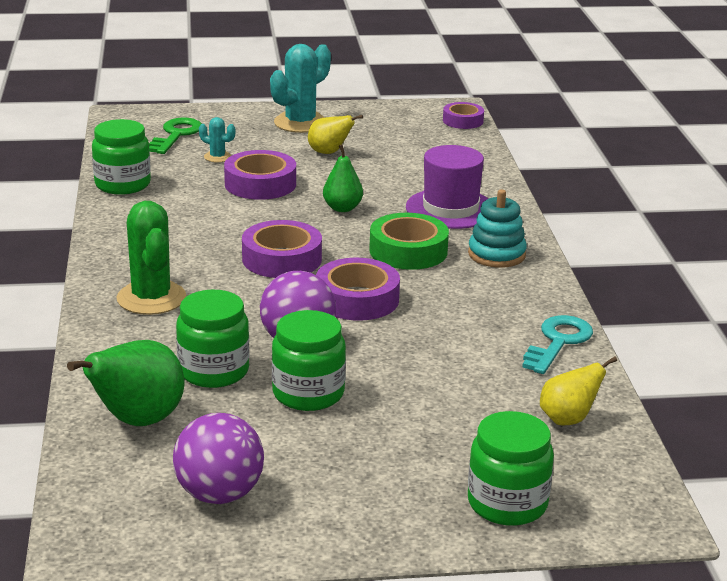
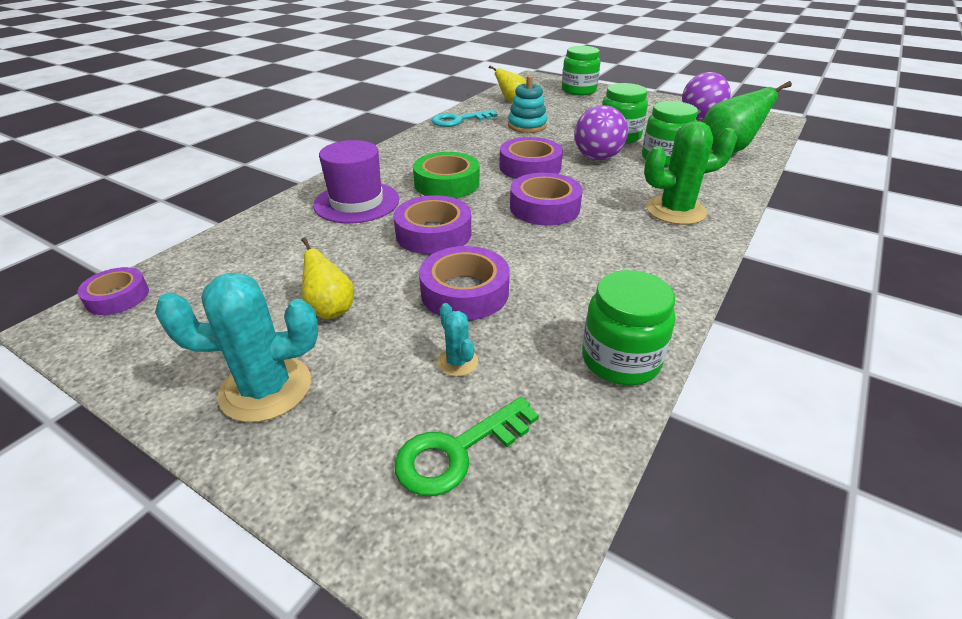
camera: 140 degrees left, 10 degrees up
(151, 298) = (675, 211): green cactus -> green cactus turned 60 degrees clockwise
(342, 208) = (433, 233): green pear -> purple tape
(496, 254) = (397, 163): turquoise stacking toy -> turquoise stacking toy (527, 126)

